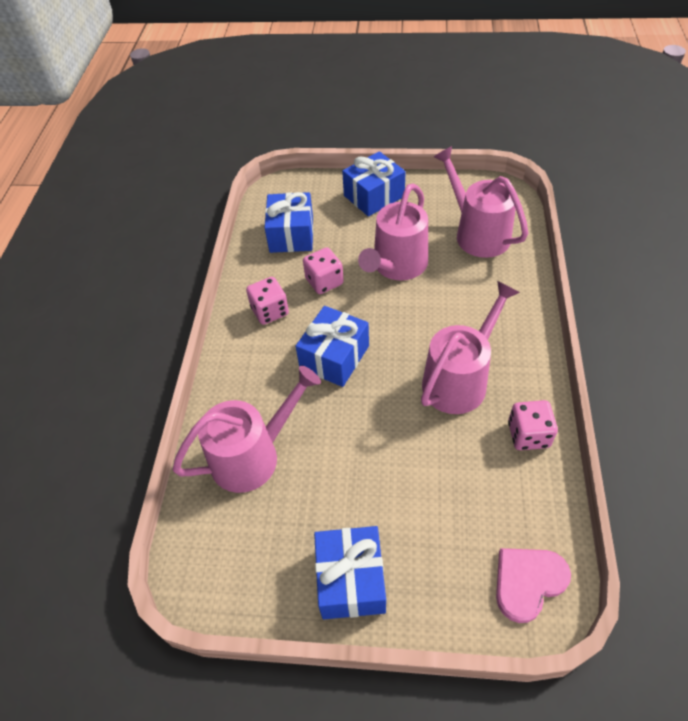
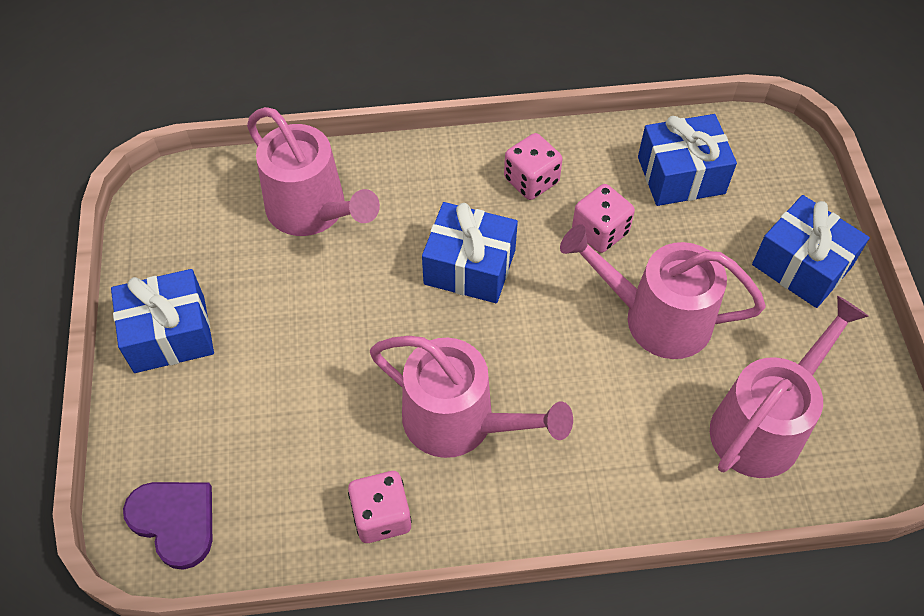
camera: 75 degrees right, 5 degrees up
(528, 582) = (174, 521): pink heart -> purple heart

